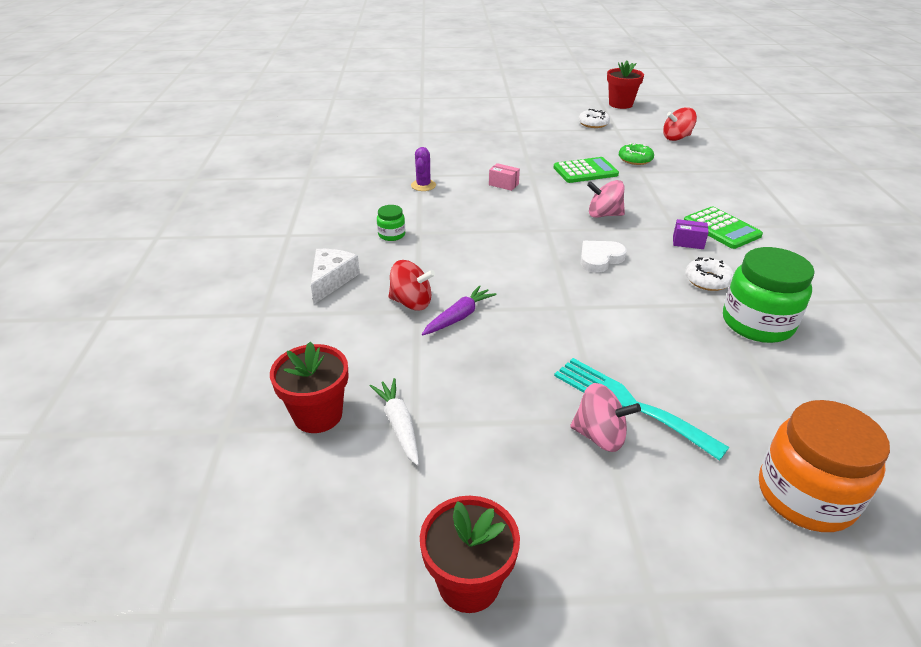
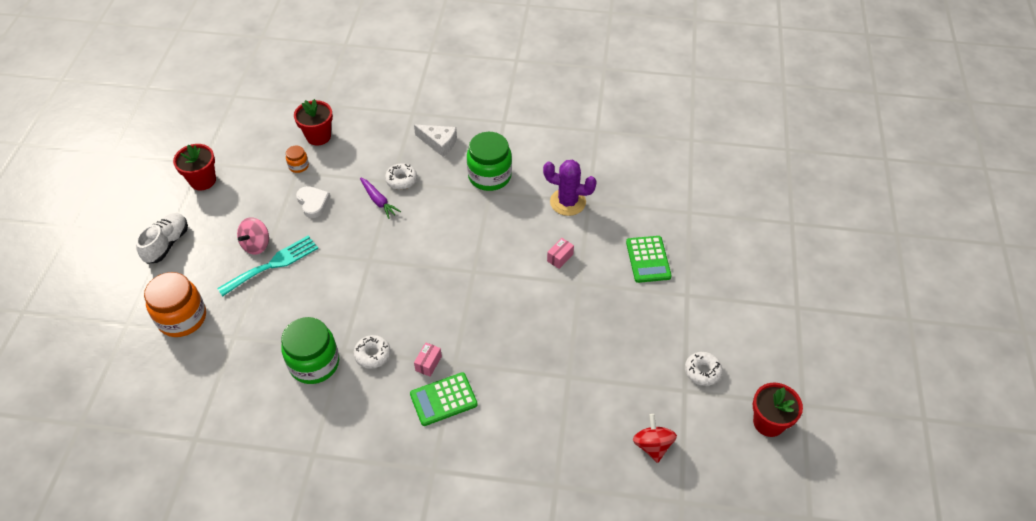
camera: 100 degrees right, 15 degrees up
(391, 235) = (489, 176): green jar -> green jar, size x2.12
(399, 425) = (298, 166): white carrot -> orange jar
(411, 302) = (401, 180): red spinning top -> white donut
(423, 185) = (567, 202): purple cactus -> purple cactus, size x1.64
(585, 171) = (577, 328): green calculator -> green calculator (648, 259)
(600, 259) = (422, 294): white heart -> white heart (313, 203)
(604, 215) = (488, 317): pink spinning top -> none
(635, 159) = (598, 381): green donut -> none
(668, 590) = (167, 244): none -> white shoe
(688, 242) = (428, 363): purple box -> pink box

